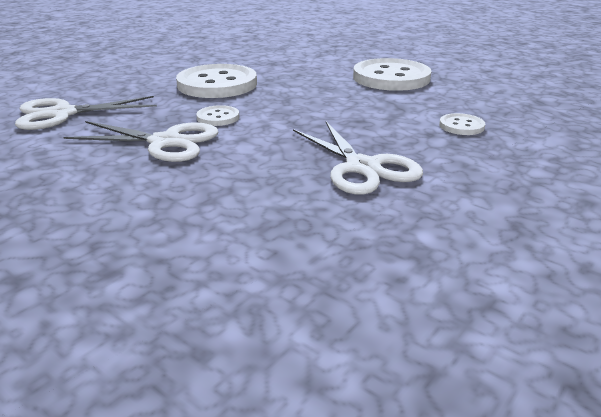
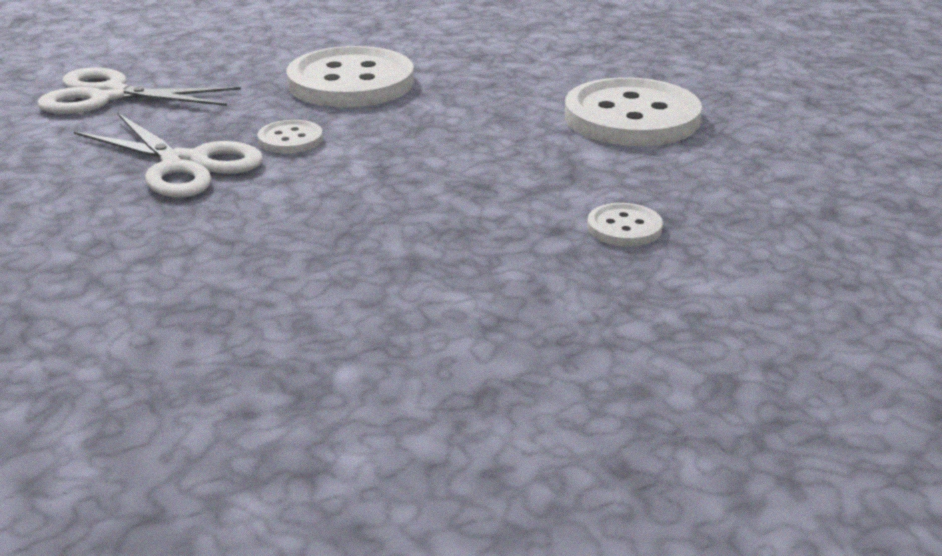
camera: 25 degrees right, 0 degrees up
(362, 167) = (388, 259): white scissors -> none

